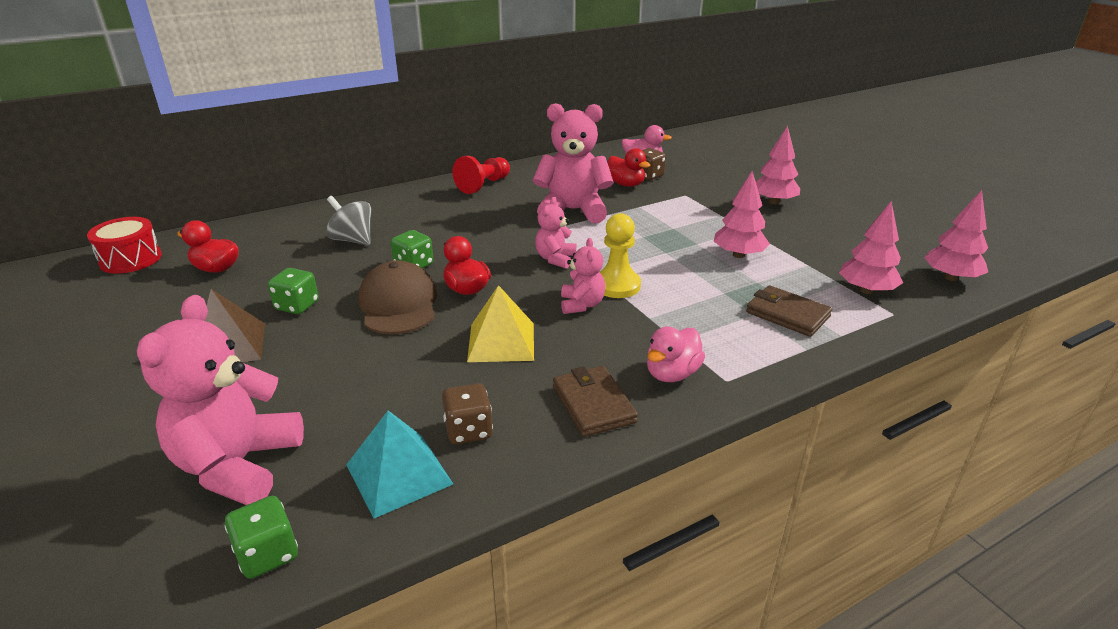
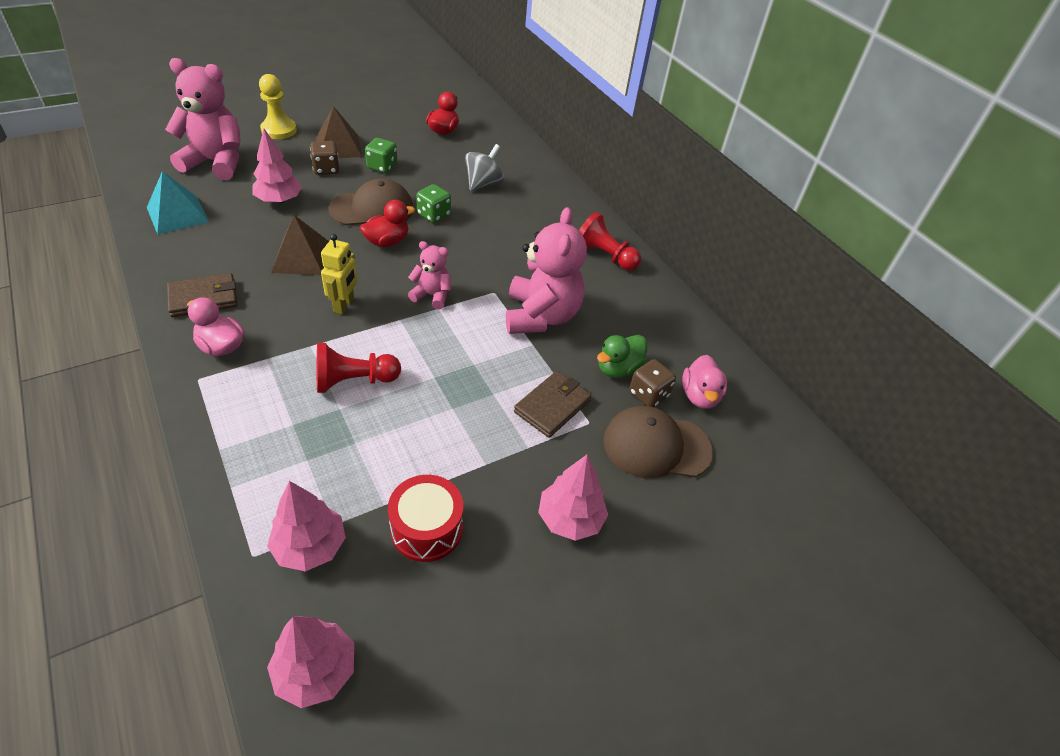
camera: 85 degrees right, 15 degrees up
(131, 259) = (463, 99): red drum -> red drum (426, 528)
(268, 554) = (141, 177): green dice -> none
(468, 430) = (204, 240): brown dice -> brown dice (326, 169)
(501, 342) = (302, 257): yellow pyramid -> brown pyramid
(582, 305) = (344, 305): pink teddy bear -> yellow robot
(617, 285) = (372, 331): yellow pawn -> yellow pawn (279, 130)
(626, 184) = (618, 369): red duck -> green duck
(687, 289) = (354, 381): none -> red pawn
(695, 176) = (656, 446): none -> brown cap
(738, 255) = (419, 440): pink tree -> pink tree (279, 200)
(787, 314) = (283, 451): brown wallet -> brown wallet (552, 406)

